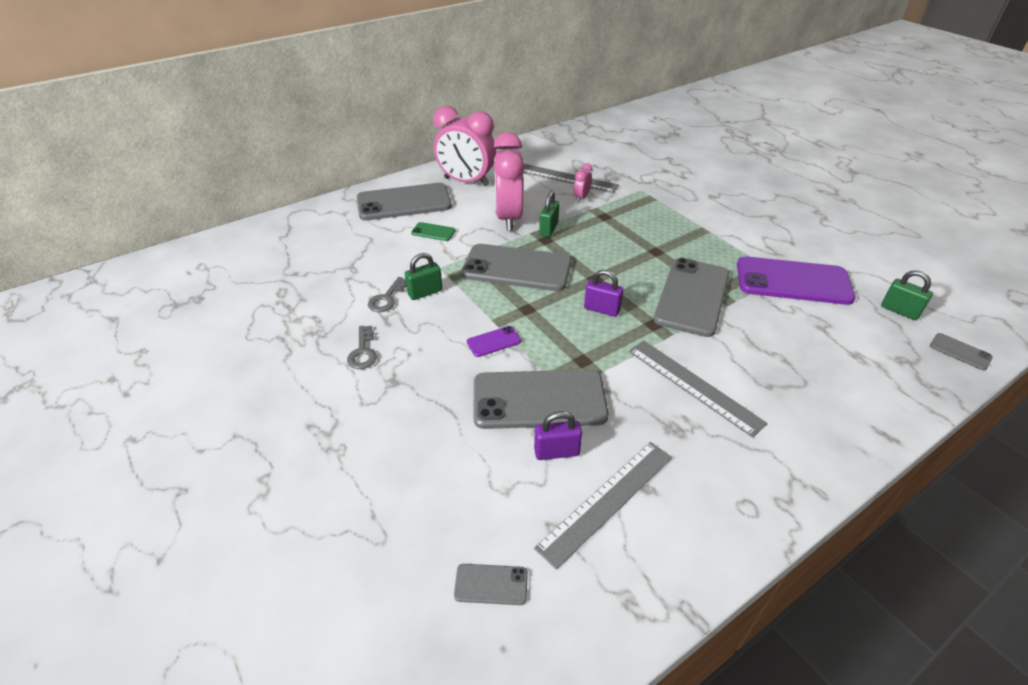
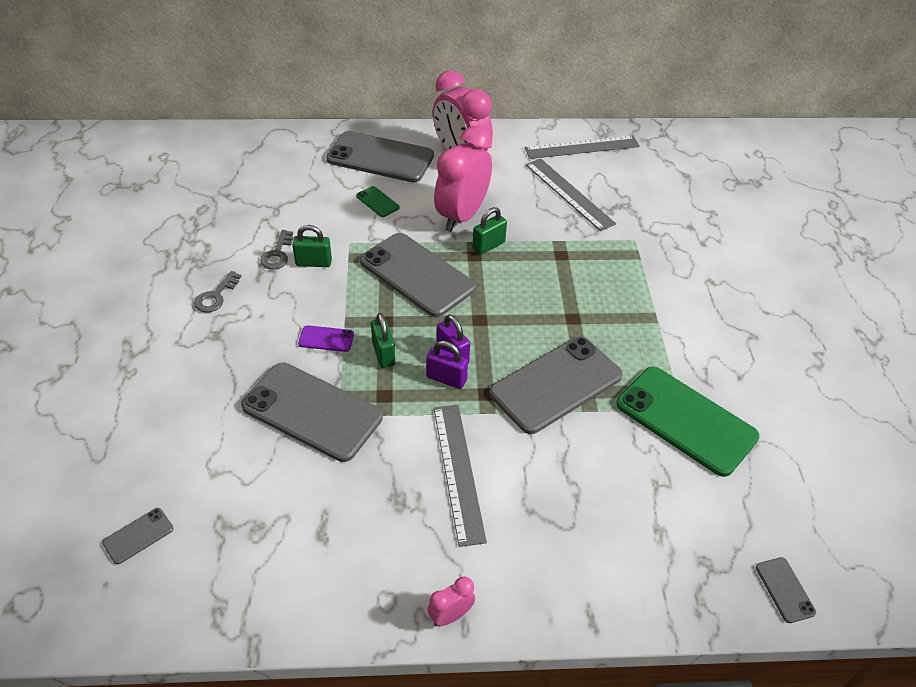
camera: 30 degrees right, 5 degrees up
(387, 298) = (277, 254): grey key -> grey key turned 45 degrees counterclockwise
(491, 584) = (138, 536): grey phone -> grey phone turned 75 degrees counterclockwise
(556, 452) = (281, 464): purple padlock -> purple padlock (446, 379)
(581, 198) = (559, 223): pink clock -> pink clock (450, 615)
(607, 501) = (280, 526): grey ruler -> grey ruler (582, 147)
(793, 281) = (685, 420): purple phone -> green phone
(899, 311) = (771, 512): green padlock -> green padlock (383, 354)

